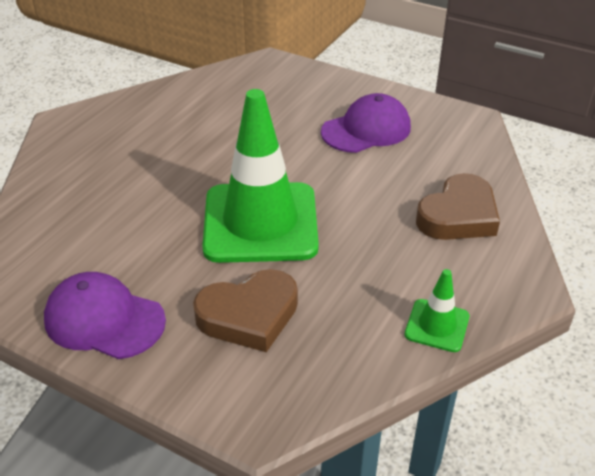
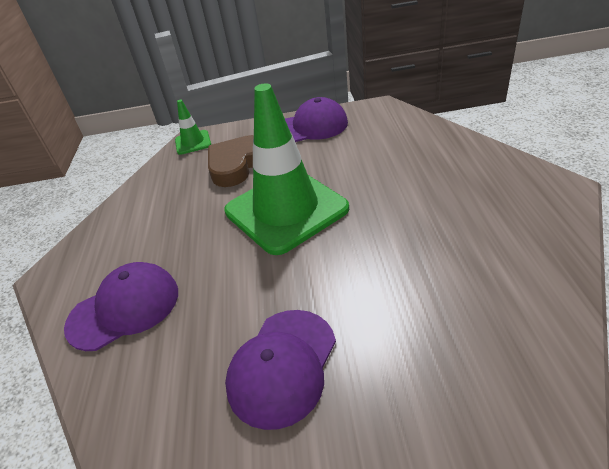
camera: 150 degrees right, 0 degrees up
(437, 325) = (116, 217): green traffic cone -> green traffic cone (193, 142)
(458, 215) = (124, 308): brown heart -> purple cap

